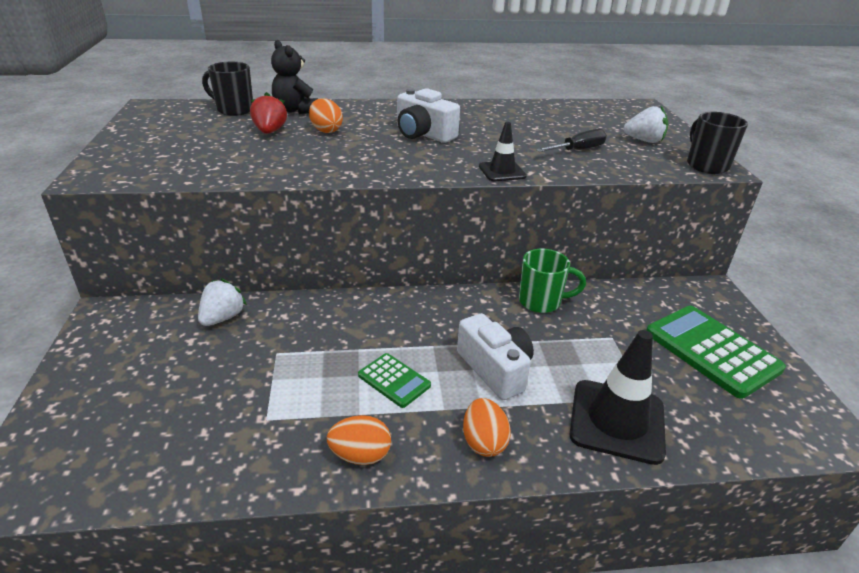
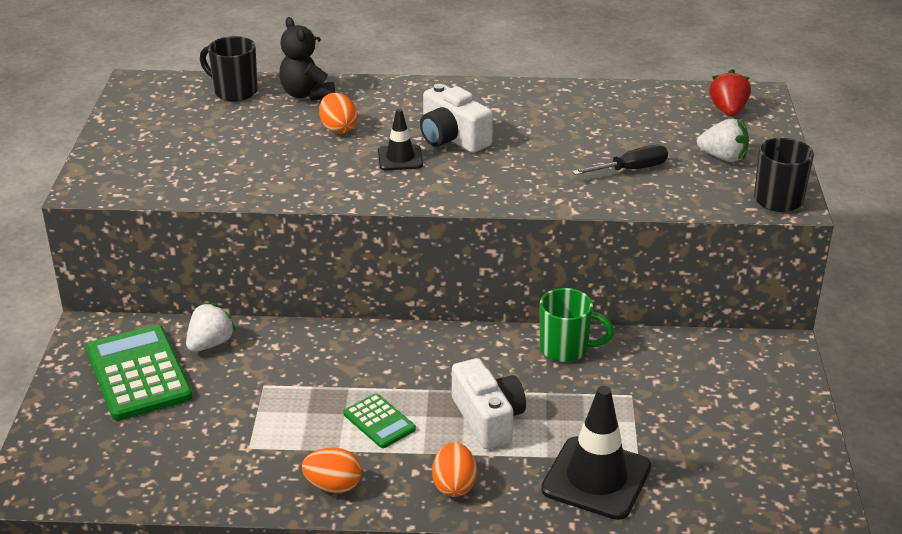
camera: 10 degrees right, 0 degrees up
(270, 132) = (274, 129): red strawberry -> red strawberry (728, 111)
(502, 171) = (526, 198): black traffic cone -> black traffic cone (400, 158)
(711, 351) = (738, 418): green calculator -> green calculator (138, 374)

